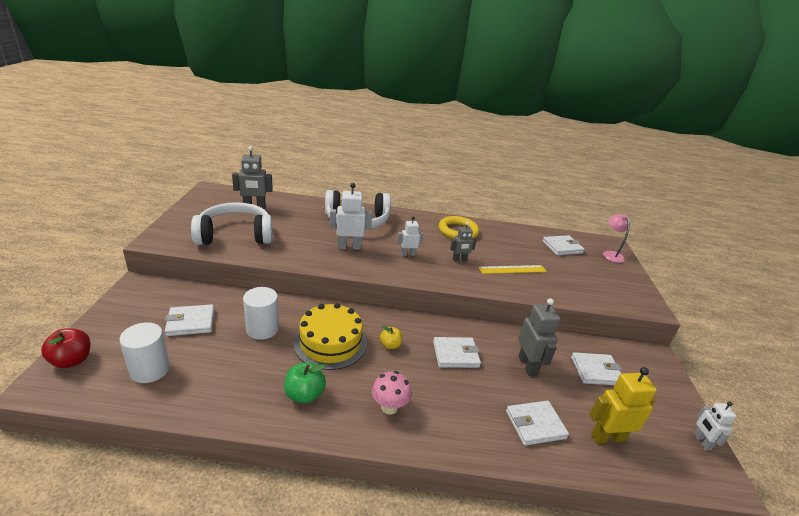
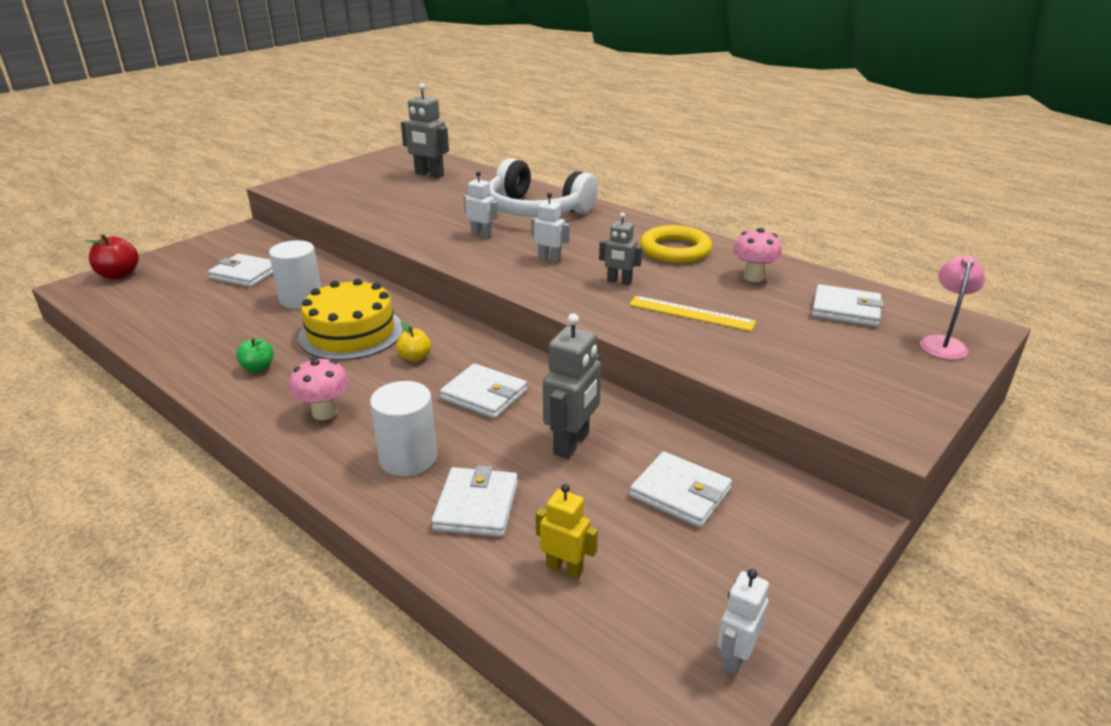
camera: 40 degrees right, 0 degrees up
(150, 369) = (162, 300): white cylinder -> white cylinder (408, 458)
(235, 235) = (367, 197): white headphones -> none
(304, 394) = (258, 368): green apple -> green apple, size x0.65
(349, 247) = (481, 234): white robot -> white robot, size x0.62
(509, 239) = (753, 277): none -> pink mushroom
(535, 425) = (476, 506): white wallet -> white wallet turned 75 degrees clockwise
(607, 437) = (564, 568): yellow robot -> yellow robot, size x0.62

